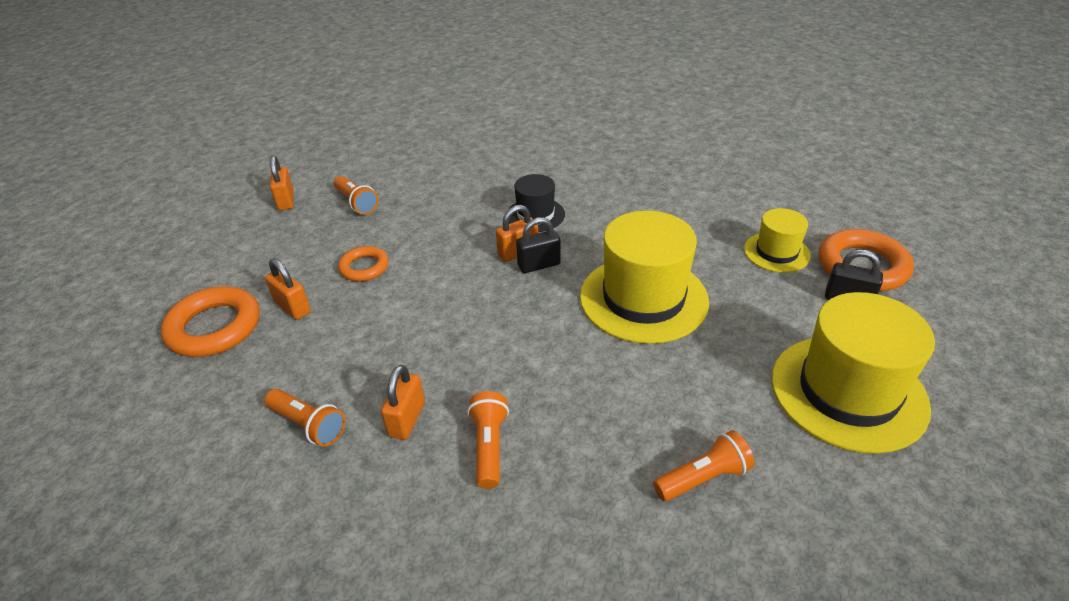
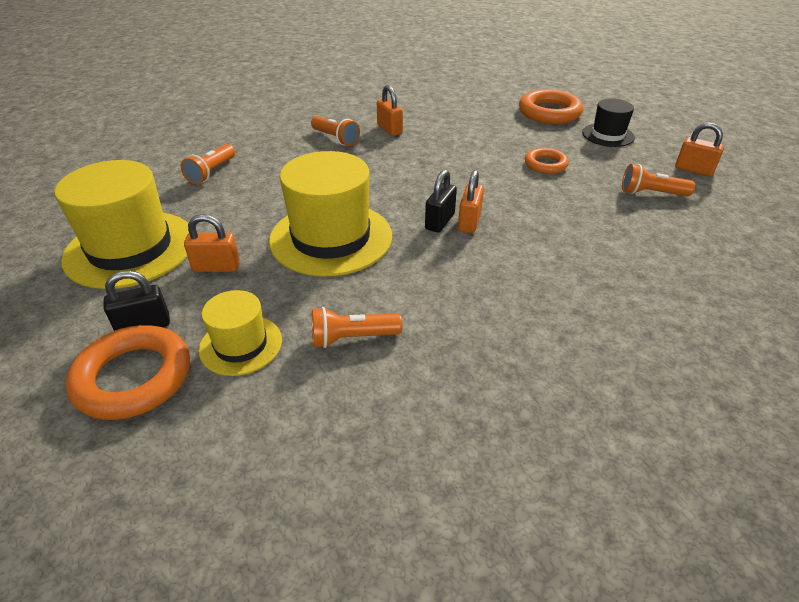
camera: 135 degrees right, 0 degrees up
(293, 307) = (535, 133): orange padlock -> orange padlock (216, 267)
(308, 425) = (430, 111): orange flashlight -> orange flashlight (352, 338)
(535, 215) = (510, 258): black hat -> black hat (608, 135)

